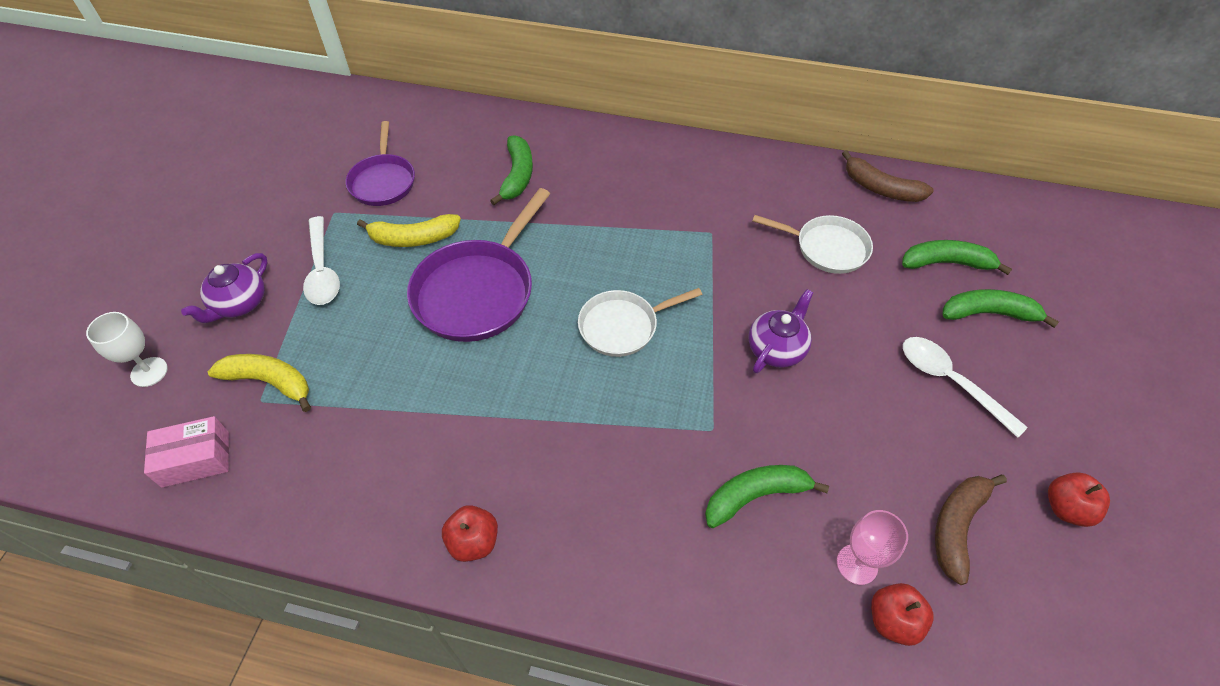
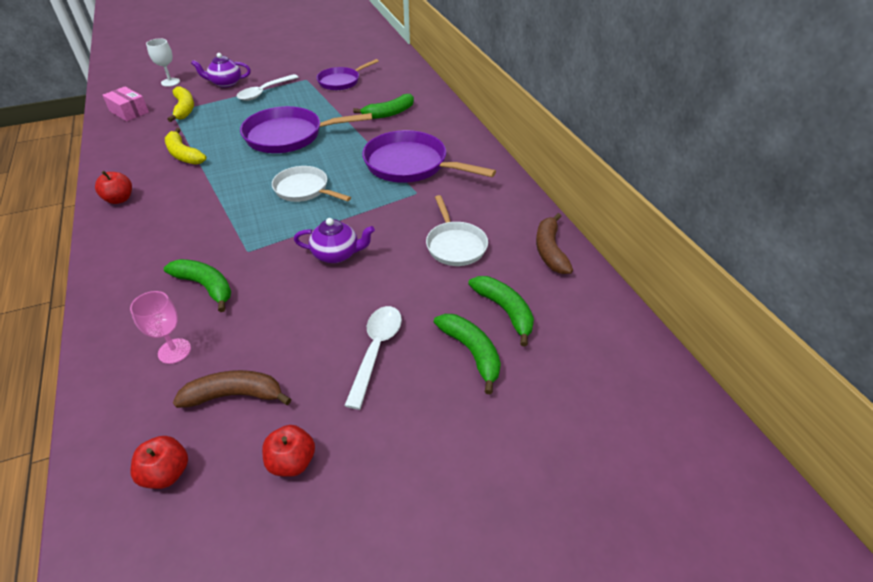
camera: 55 degrees right, 10 degrees down
(413, 238) = (309, 105): yellow banana -> yellow banana (183, 154)
(651, 211) = (410, 165): none -> purple pan
(893, 620) = (136, 384): red apple -> red apple (167, 473)

